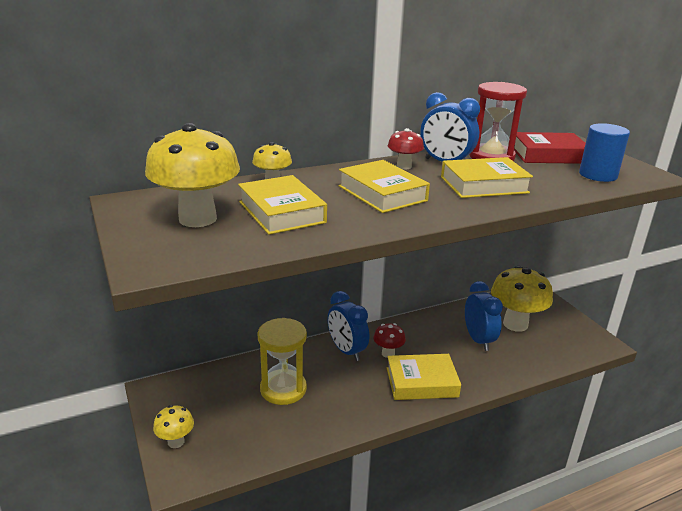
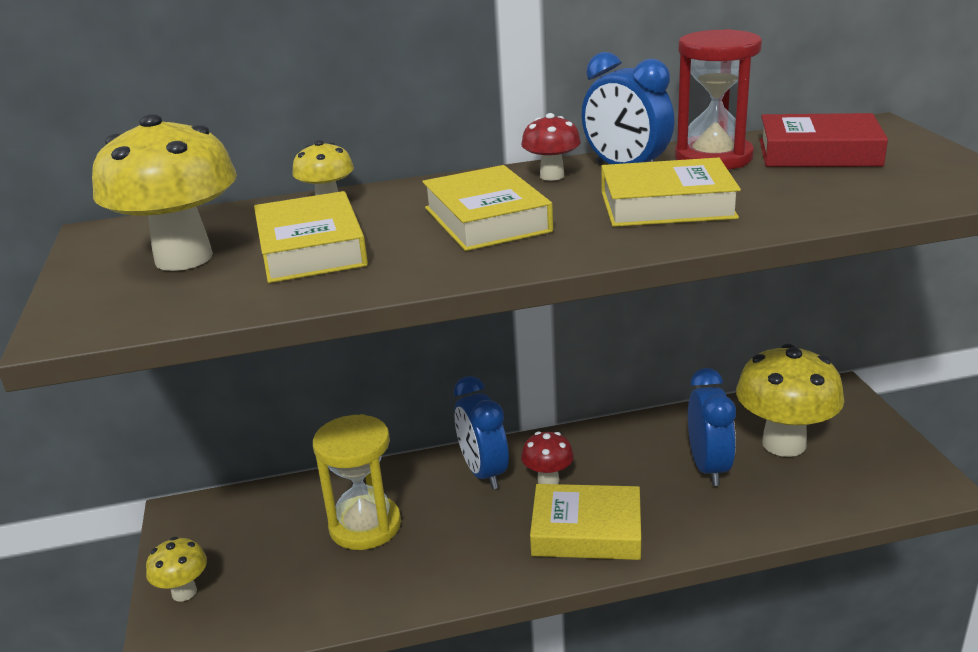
camera: 15 degrees right, 0 degrees up
(598, 175) = (888, 186): blue cylinder -> none

